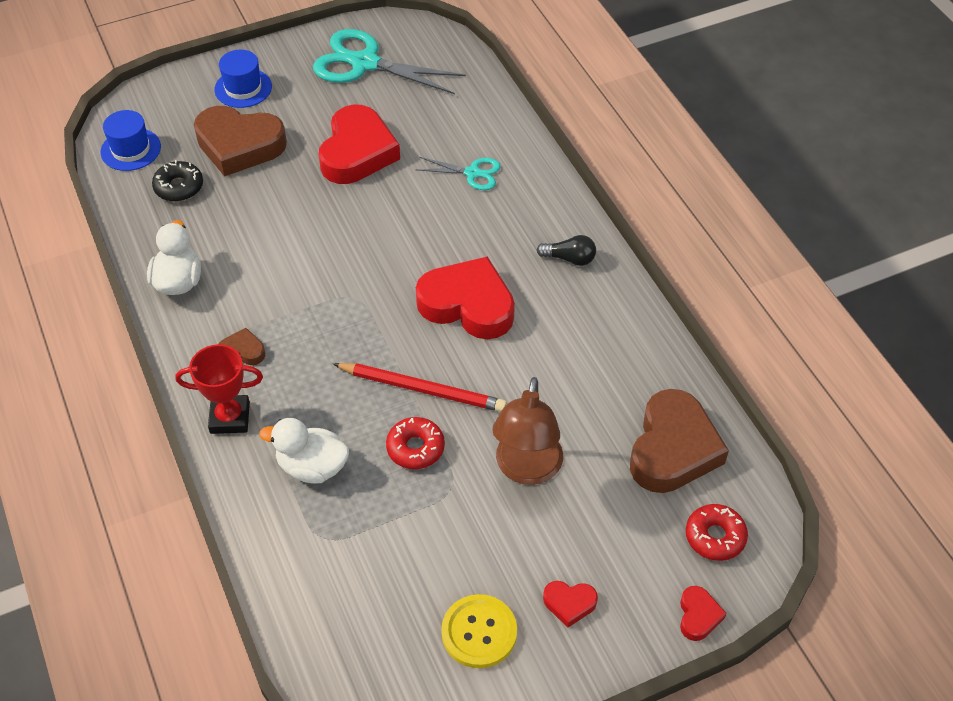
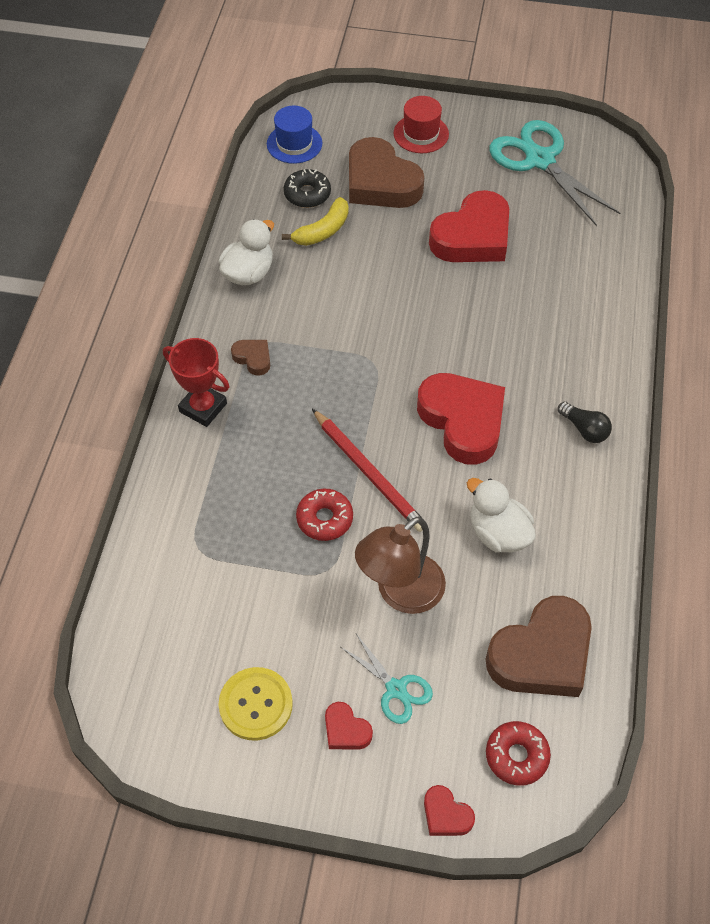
camera: 35 degrees right, 5 degrees up
(219, 211) = (323, 230): none -> yellow banana
(243, 88) = (421, 134): blue hat -> red hat
(312, 467) = (233, 485): white duck -> white duck (498, 533)
(472, 173) = (558, 306): turquoise scissors -> turquoise scissors (396, 689)
(698, 616) = (446, 815): red heart -> red heart turned 90 degrees clockwise

